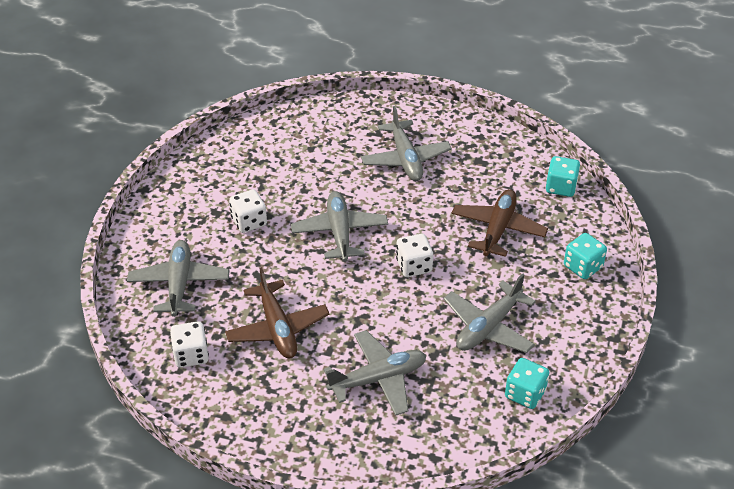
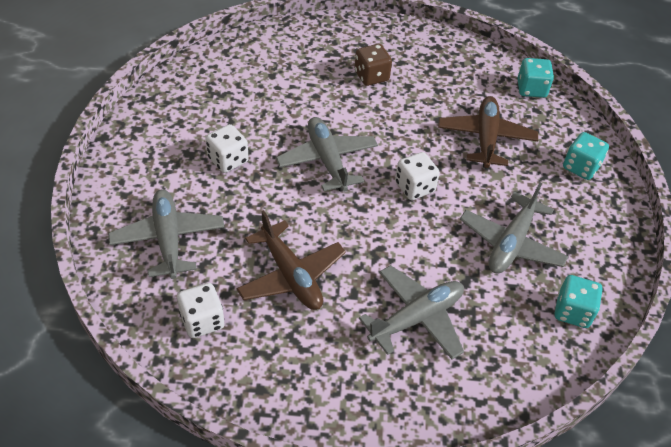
camera: 15 degrees left, 5 degrees up
(405, 159) = (371, 76): grey plane -> brown dice

